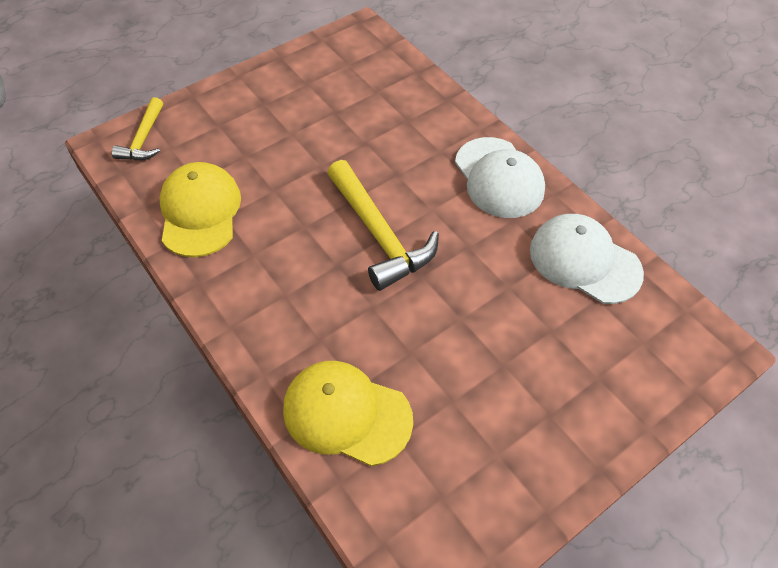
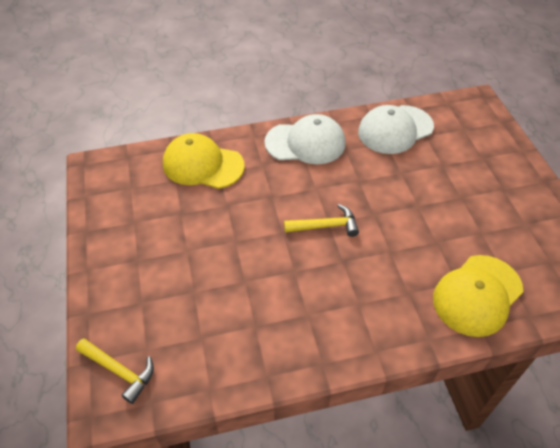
camera: 65 degrees left, 5 degrees down
(200, 212) = (241, 343): yellow cap -> yellow cap (203, 165)
(379, 234) = (325, 226): yellow hammer -> yellow hammer, size x0.58

